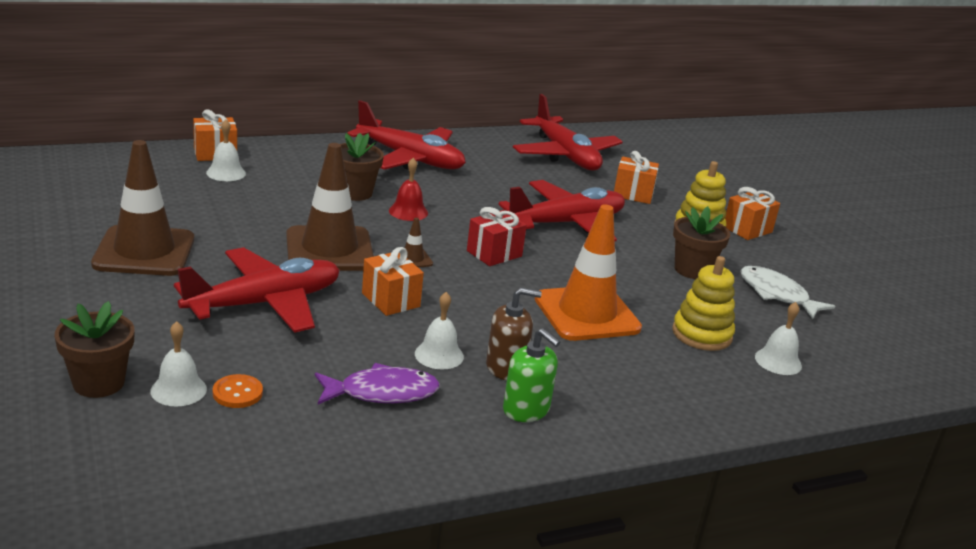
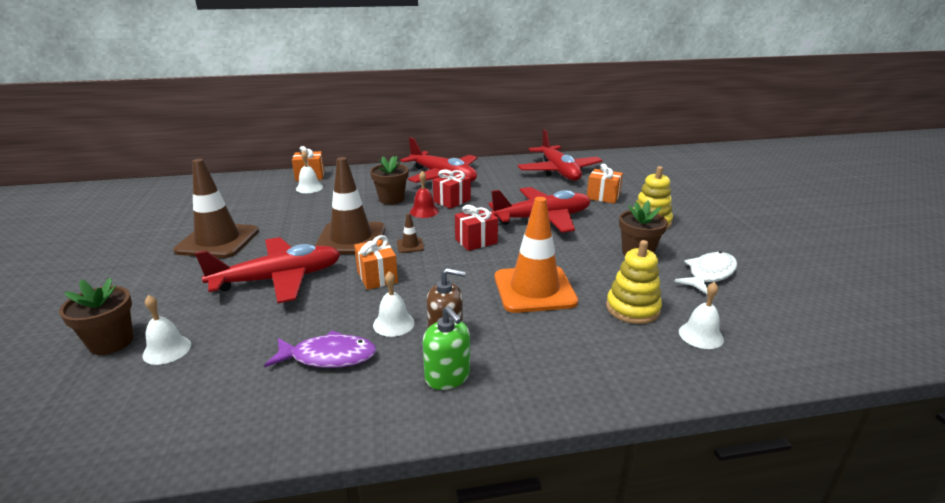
camera: 15 degrees right, 0 degrees up
(237, 393) = (211, 354): orange button -> none
(439, 197) = (452, 201): none -> red gift
(747, 229) = (692, 221): orange gift -> none
(776, 294) = (709, 274): white fish -> white fish turned 75 degrees clockwise

